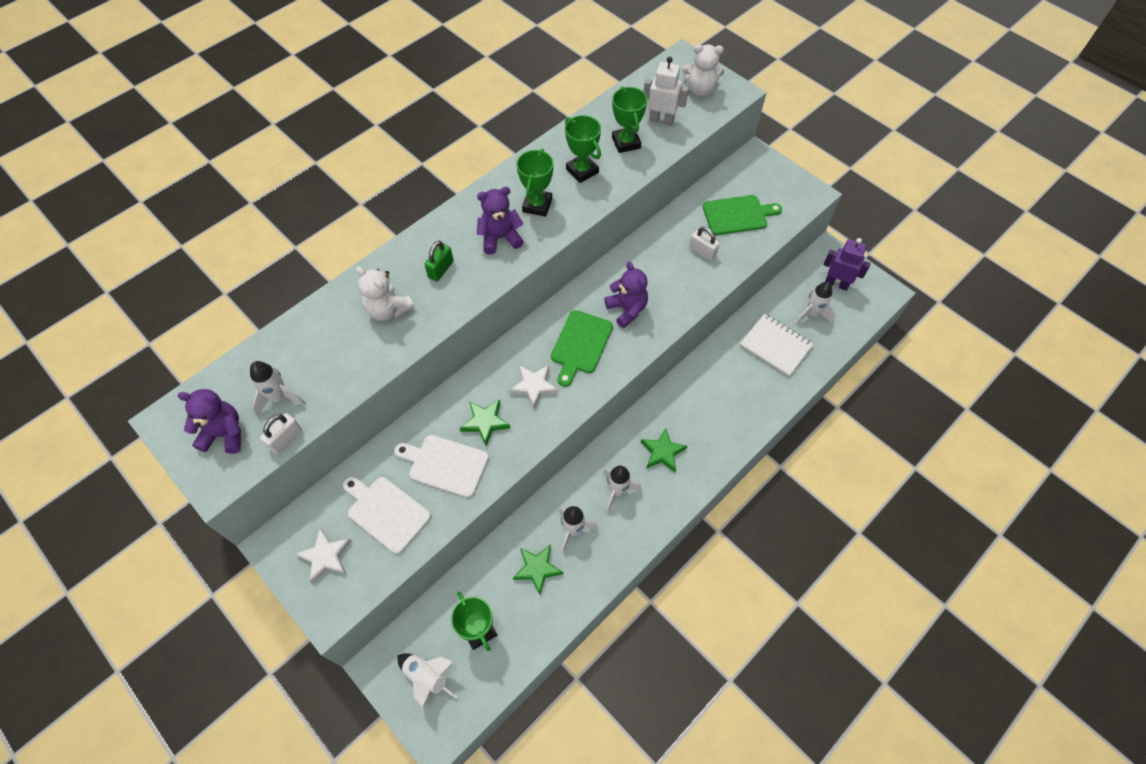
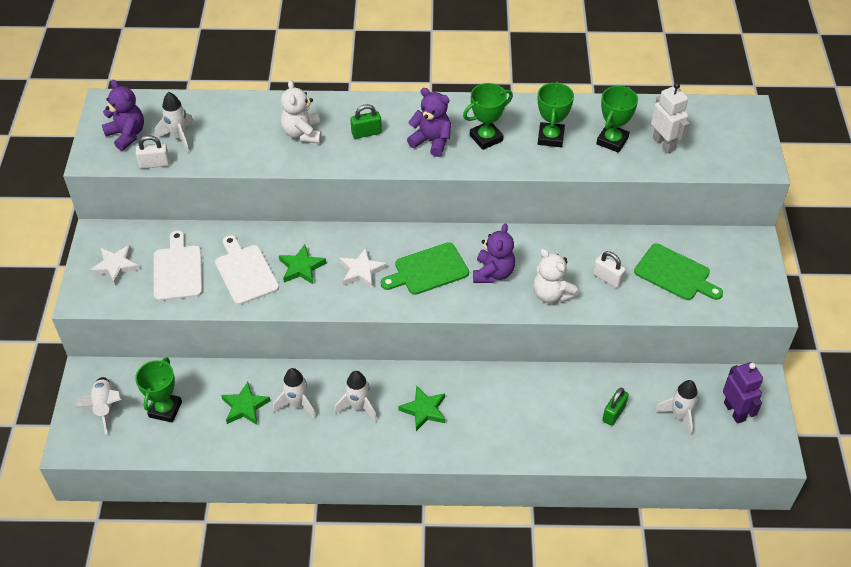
camera: 45 degrees right, 10 degrees down
(700, 89) = (730, 143): white teddy bear -> white teddy bear (551, 294)
(702, 252) = (607, 278): white padlock -> white padlock turned 45 degrees counterclockwise
(775, 346) = (613, 413): white notebook -> green padlock

